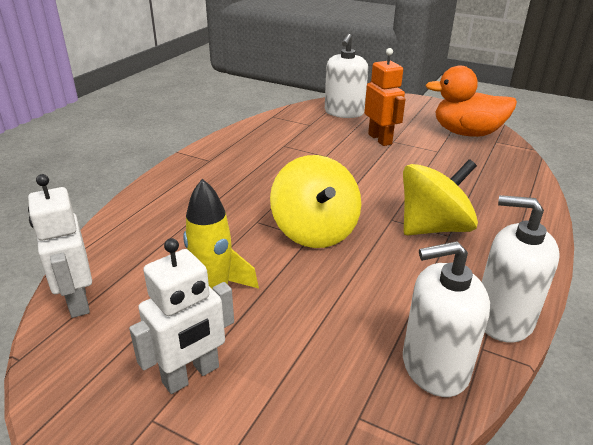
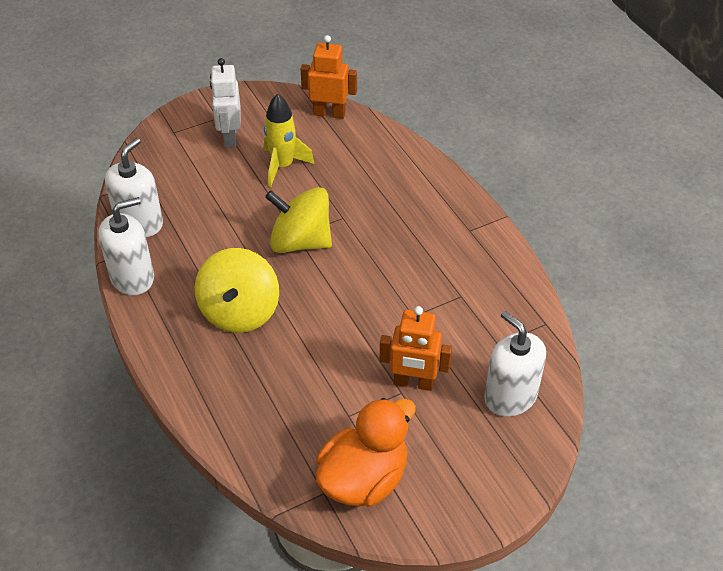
camera: 125 degrees right, 15 degrees up
(77, 301) = (329, 113): white robot -> orange robot

